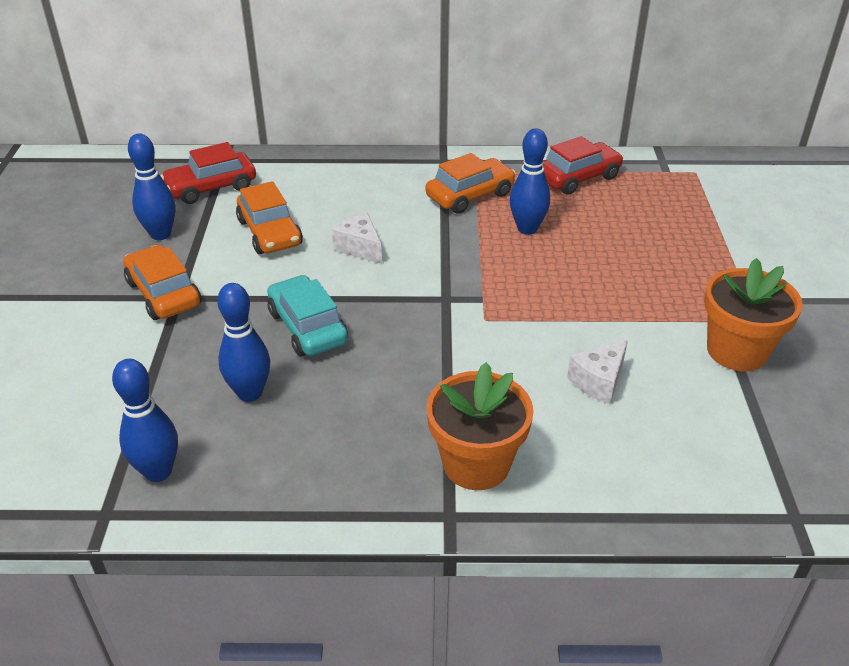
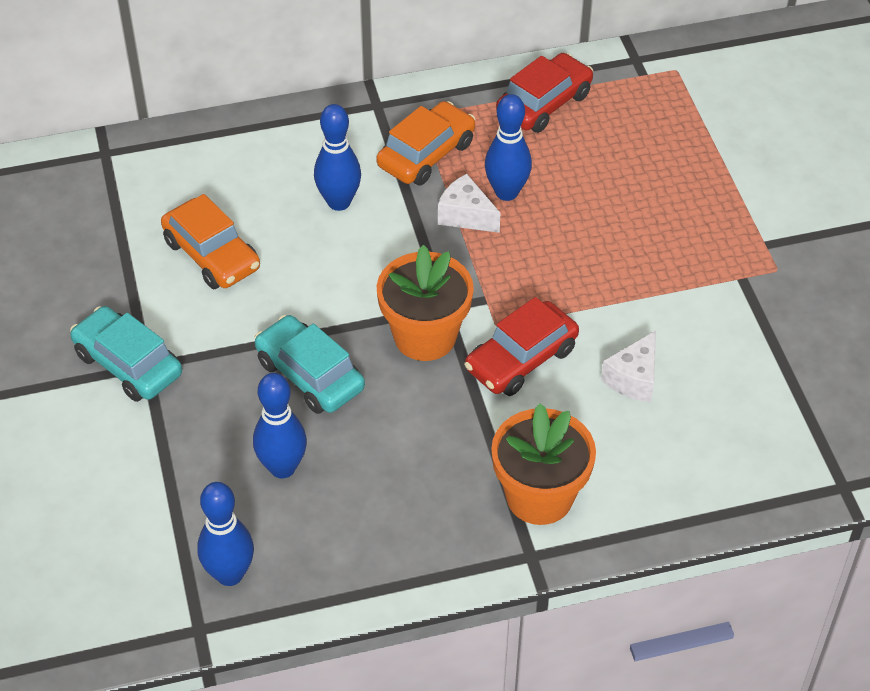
camera: 15 degrees left, 10 degrees up
(161, 234) = (82, 282): blue bowling pin -> blue bowling pin (339, 202)
(164, 293) = (128, 364): orange car -> turquoise car
(211, 187) = (109, 200): red car -> red car (521, 359)
(360, 248) = (326, 256): white cheese -> white cheese (466, 215)
(736, 351) = (762, 313): orange flower pot -> orange flower pot (425, 336)

